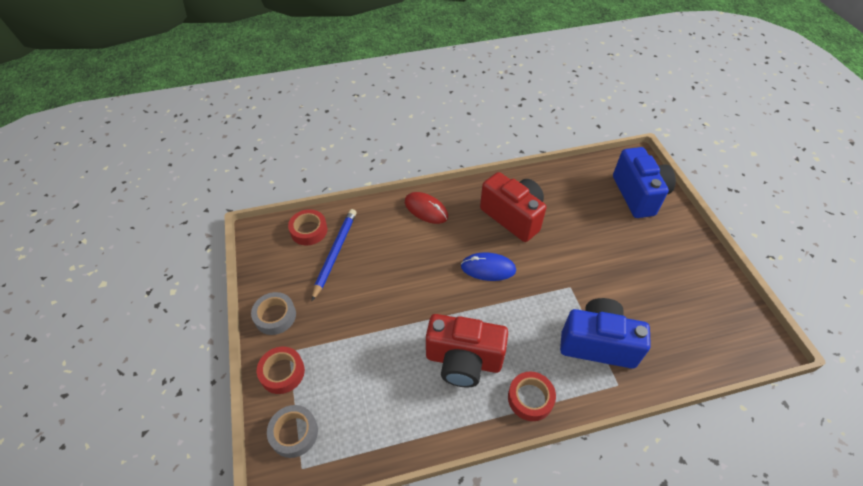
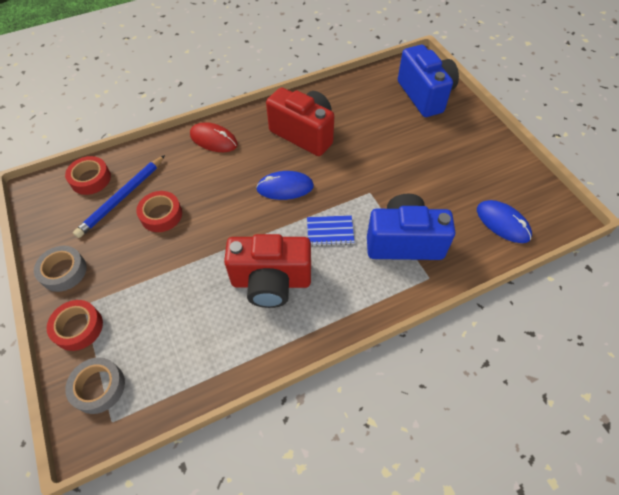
camera: 10 degrees left, 5 degrees up
(335, 253) = (122, 197): blue pencil -> blue pencil turned 150 degrees counterclockwise
(526, 320) = (330, 231): none -> blue notebook
(530, 398) = (344, 306): red tape -> red tape (161, 215)
(701, 341) = (502, 223): none -> blue mouse

